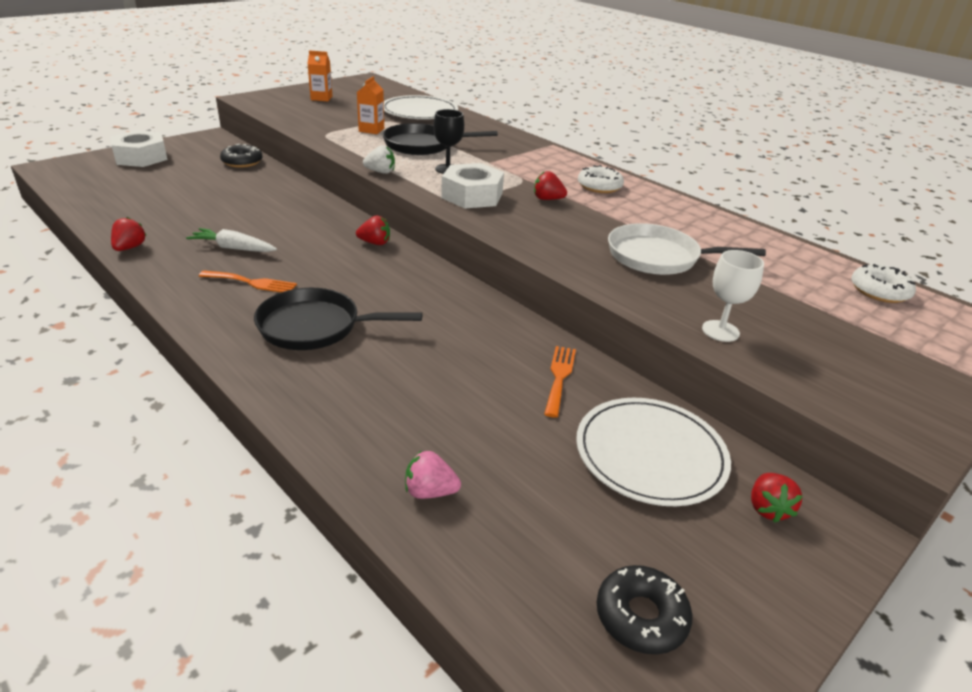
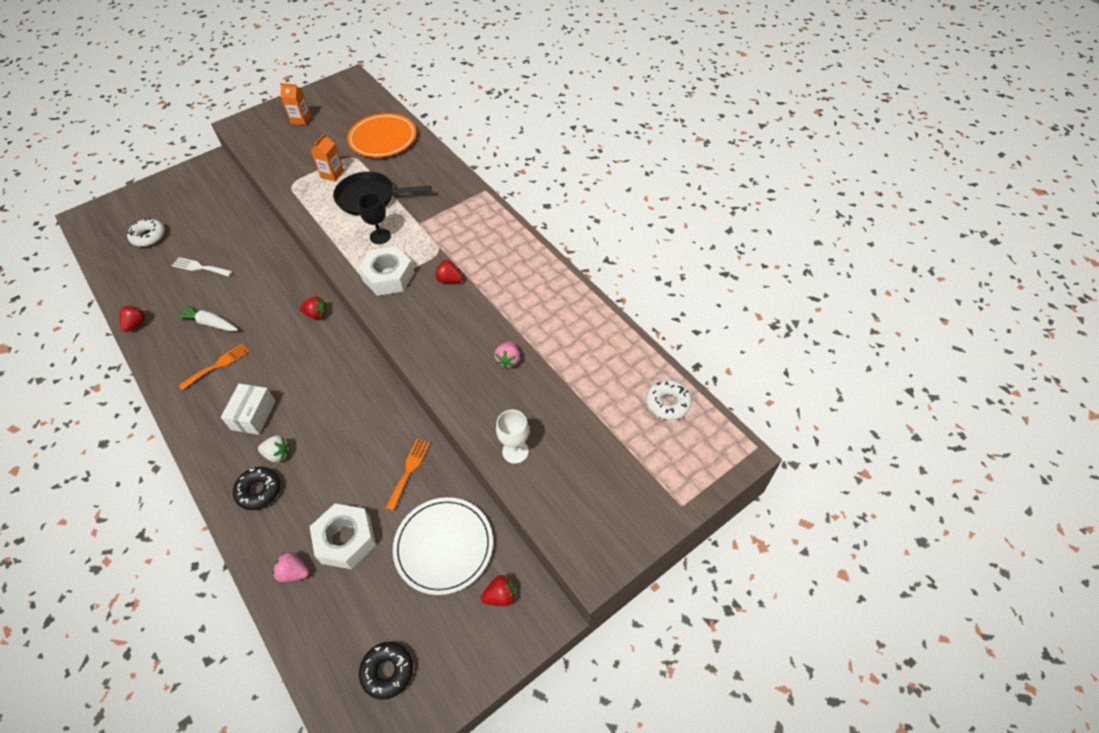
camera: 10 degrees right, 20 degrees up
(141, 157) = (153, 199): white nut -> white nut (346, 540)
(211, 206) = (200, 267): none -> white fork
(242, 162) = (232, 202): black donut -> black donut (259, 491)
(252, 282) = (217, 365): orange fork -> orange fork turned 60 degrees counterclockwise
(315, 326) = (253, 415): black pan -> white box
(380, 172) = (324, 243): white strawberry -> white strawberry (277, 454)
(419, 111) = (382, 138): white plate -> orange plate
(599, 186) = (501, 258): white donut -> white donut (148, 236)
(658, 257) = (508, 360): white pan -> pink strawberry
(767, 508) = (500, 596): red strawberry -> red strawberry turned 120 degrees counterclockwise

